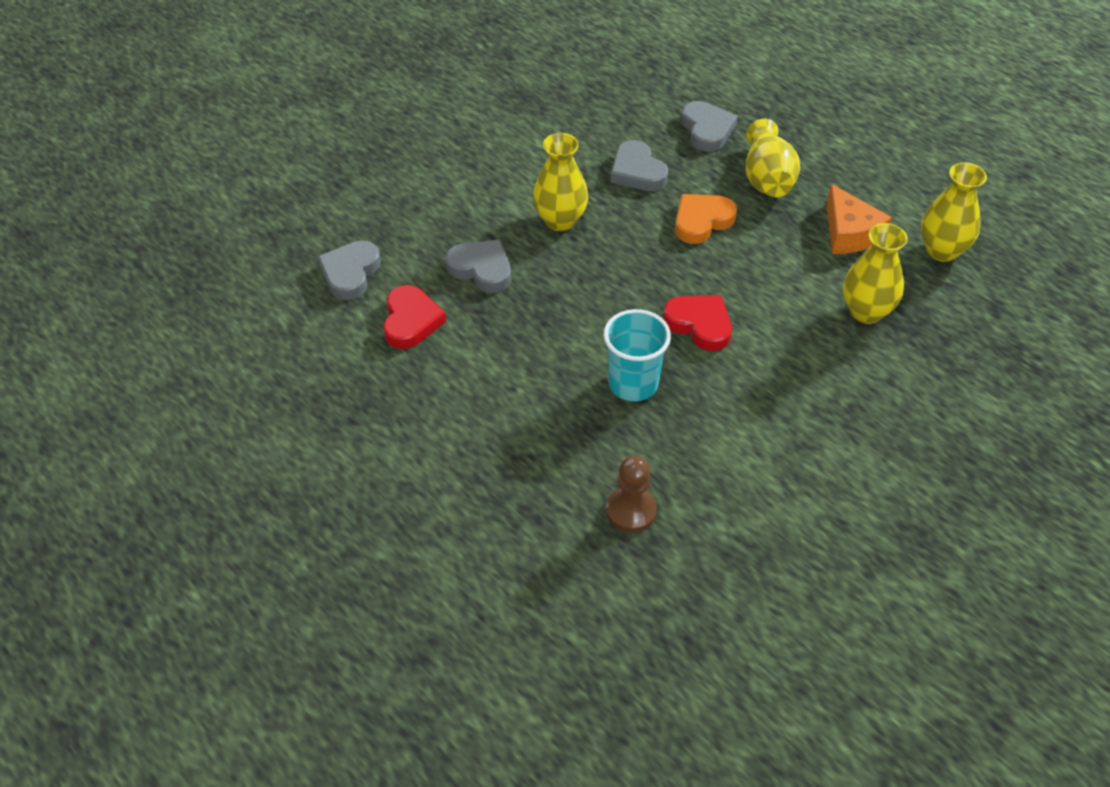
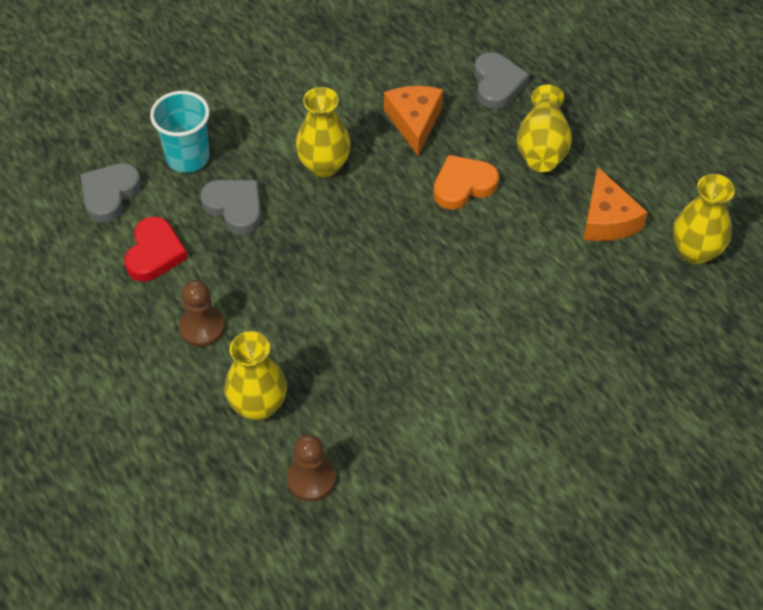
camera: 10 degrees right, 5 degrees up
(478, 383) = (202, 327): none -> brown pawn
(633, 384) = (348, 350): turquoise cup -> turquoise cup (187, 157)
(637, 171) = (414, 122): grey heart -> orange cheese
(699, 324) = (429, 297): red heart -> none
(866, 311) = (598, 307): yellow vase -> yellow vase (258, 406)

